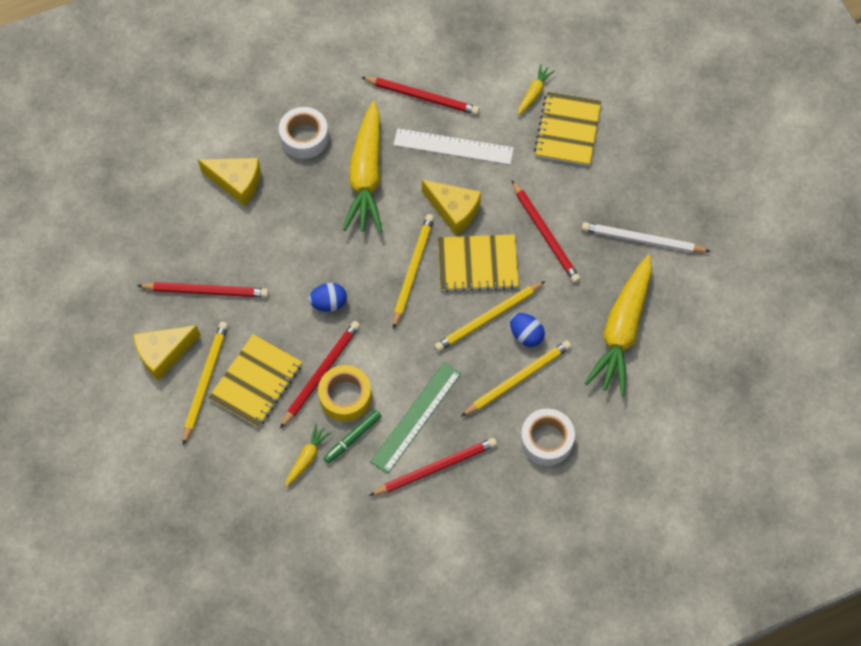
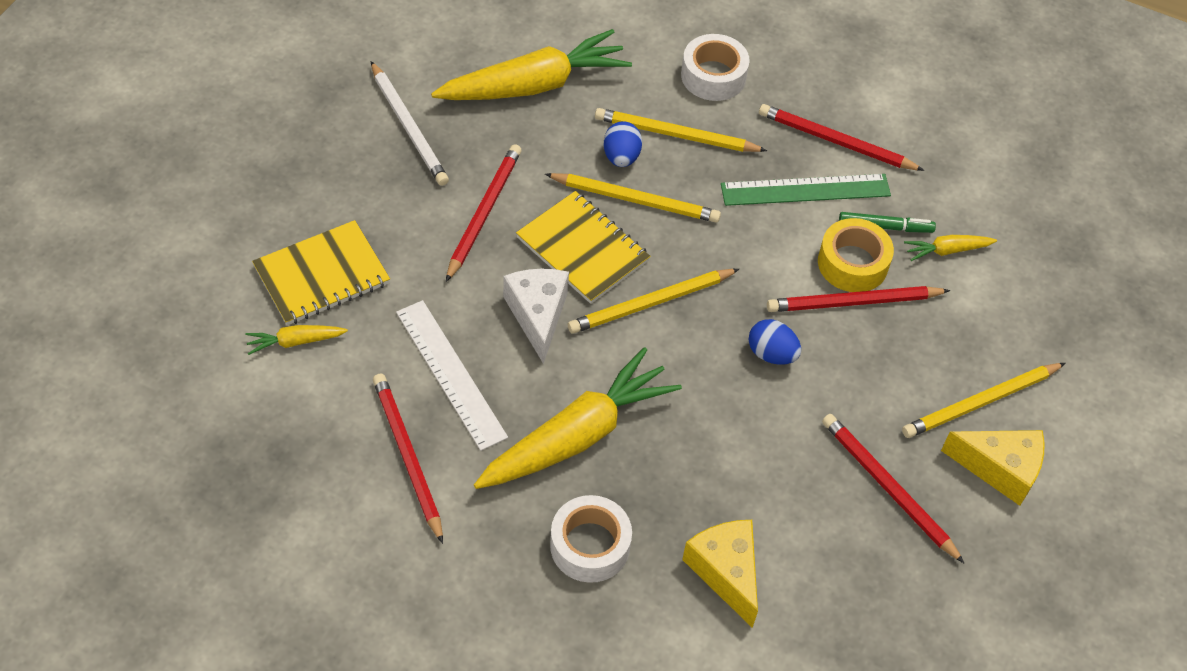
camera: 135 degrees left, 10 degrees down
(256, 382) = (927, 354): yellow notebook -> none
(454, 210) = (537, 315): yellow cheese -> white cheese

